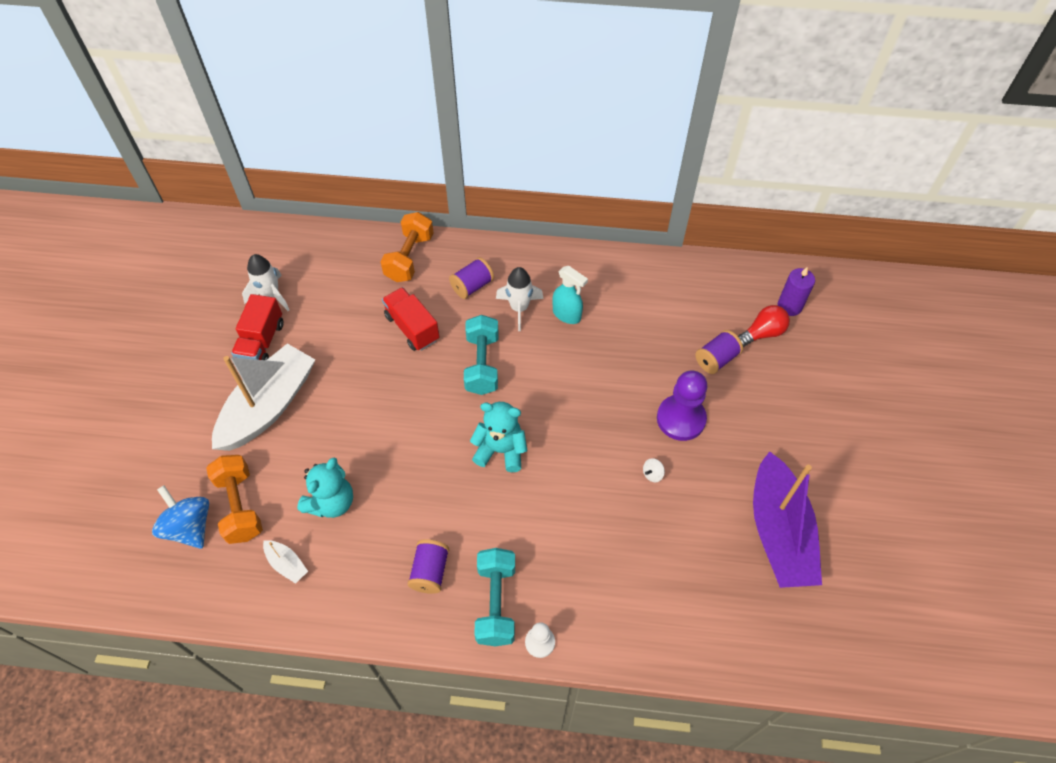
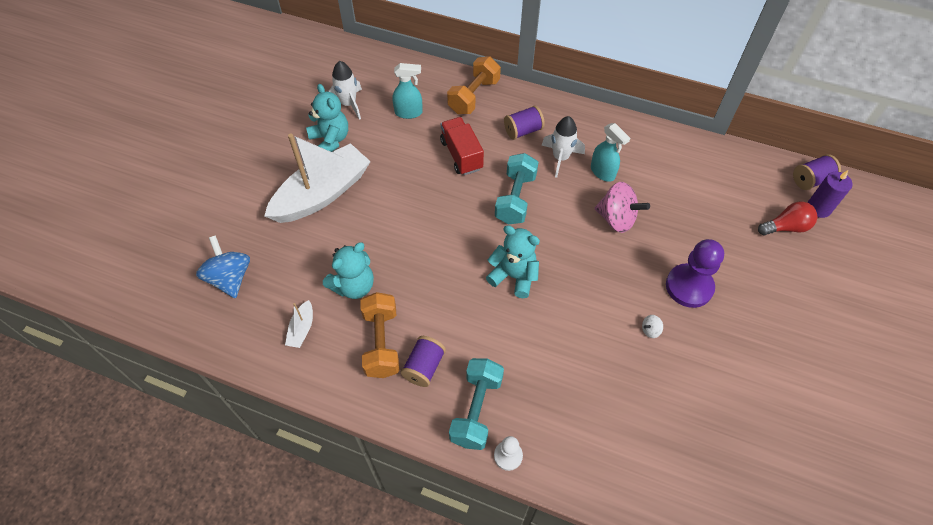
camera: 15 degrees right, 0 degrees up
(240, 506) = (276, 271): orange dumbbell -> orange dumbbell (381, 343)
(261, 342) = (330, 140): red truck -> turquoise teddy bear
(287, 564) = (302, 329): white boat -> white boat turned 45 degrees clockwise
(342, 291) = (409, 112): none -> turquoise spray bottle
(592, 363) = (616, 219): none -> pink spinning top
(716, 359) = (735, 241): purple spool -> purple spool (810, 180)
(778, 532) = (763, 413): purple boat -> none

